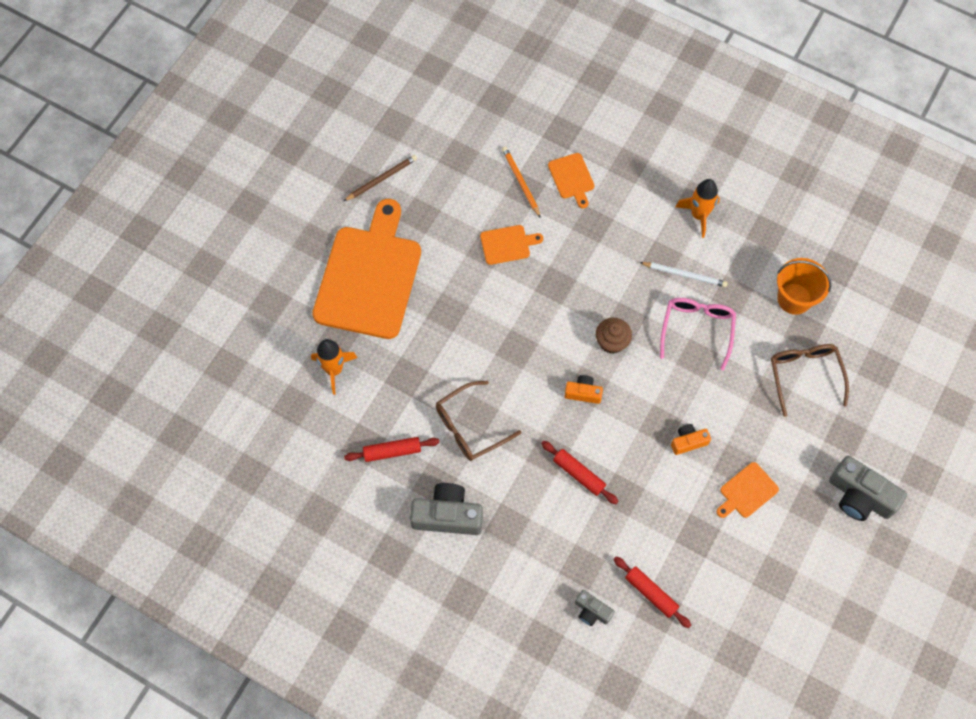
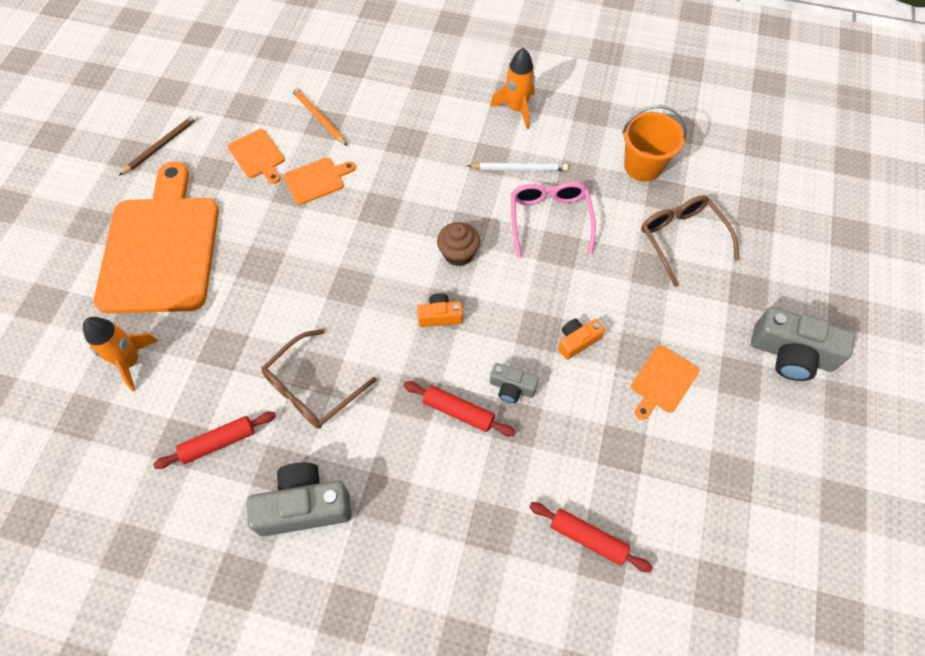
camera: 15 degrees left, 5 degrees down
(572, 178) = (373, 103): orange cutting board -> orange cutting board (257, 156)
(592, 611) = (520, 583): grey camera -> grey camera (512, 387)

